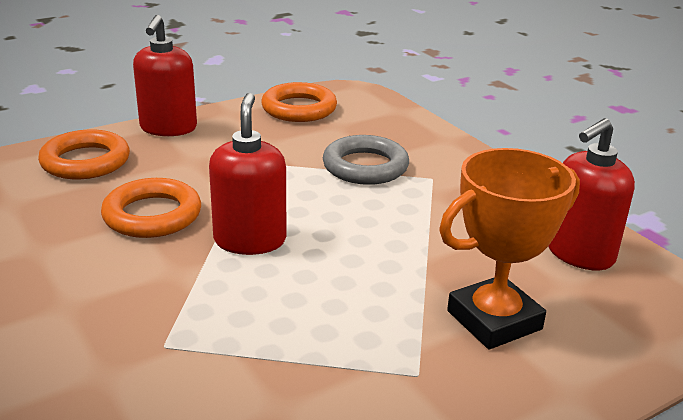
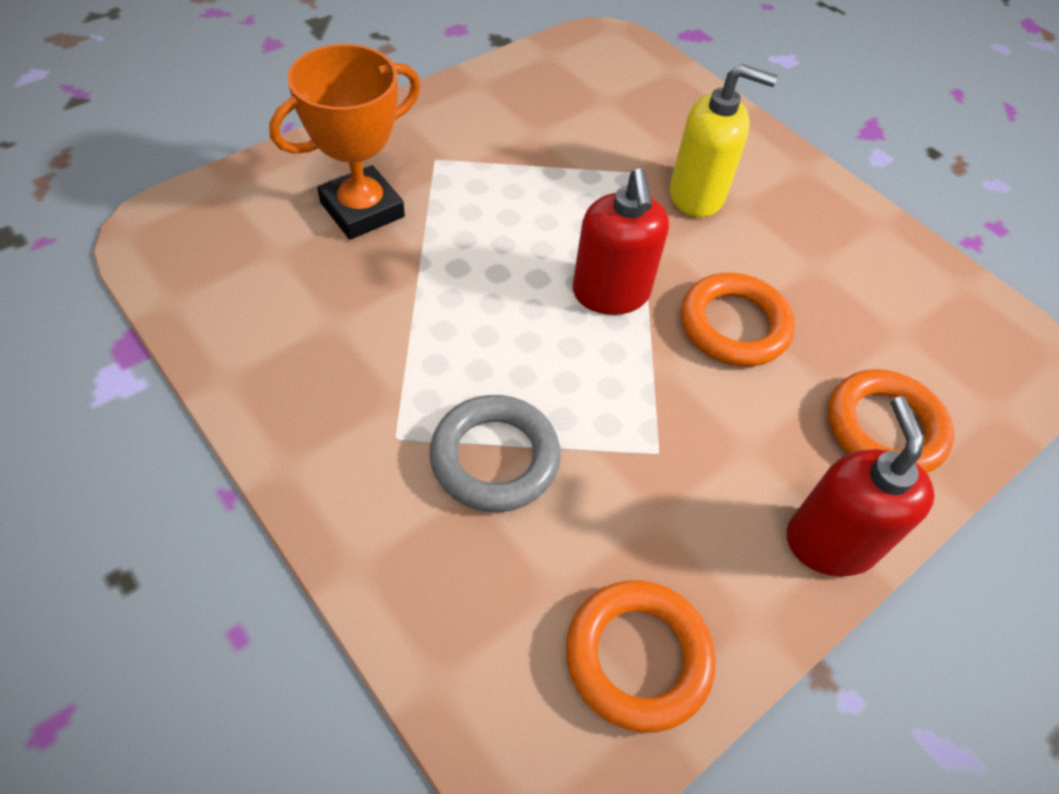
camera: 170 degrees right, 25 degrees up
(108, 317) = (697, 195): none -> yellow soap dispenser
(579, 254) = (242, 300): red soap dispenser -> none

